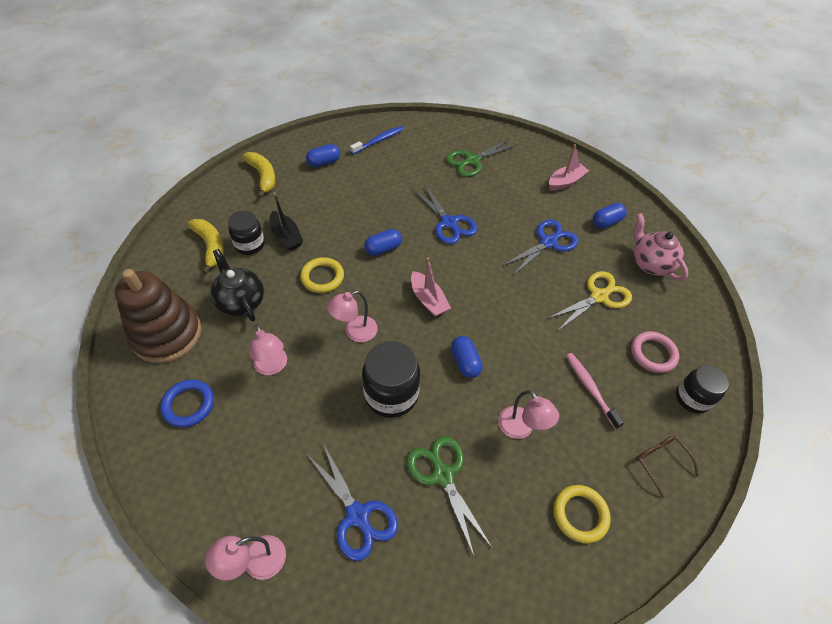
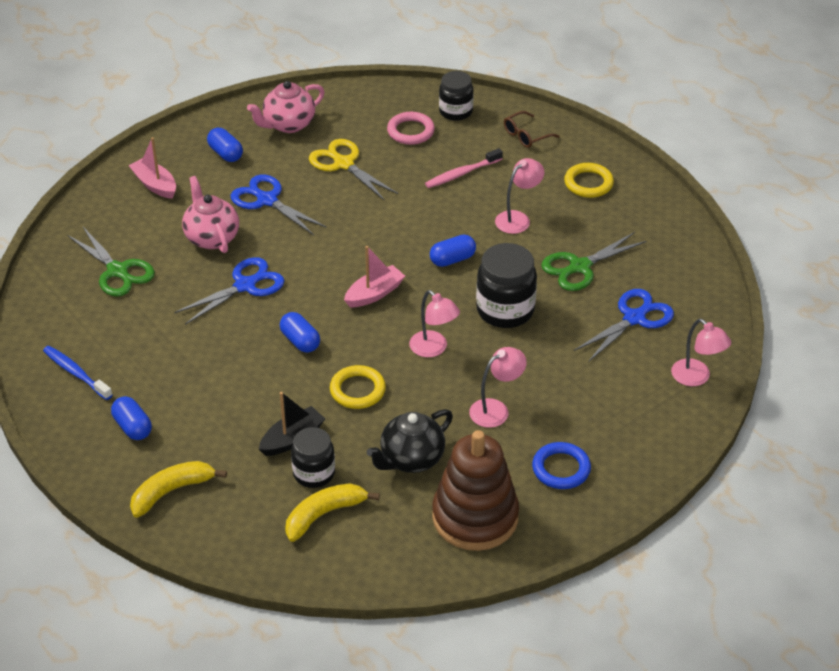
camera: 95 degrees left, 10 degrees down
(504, 208) = (211, 237): none -> pink teapot

